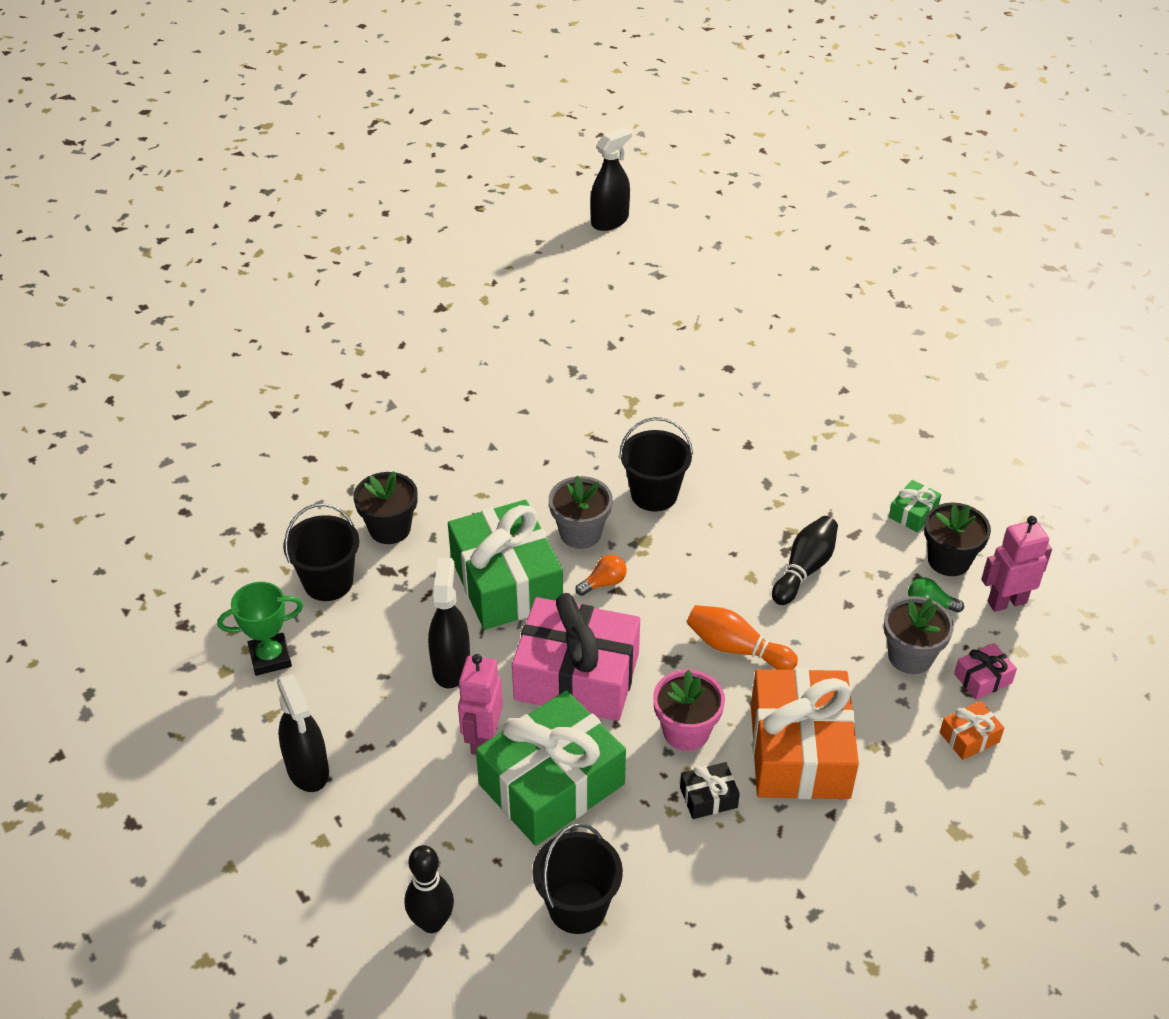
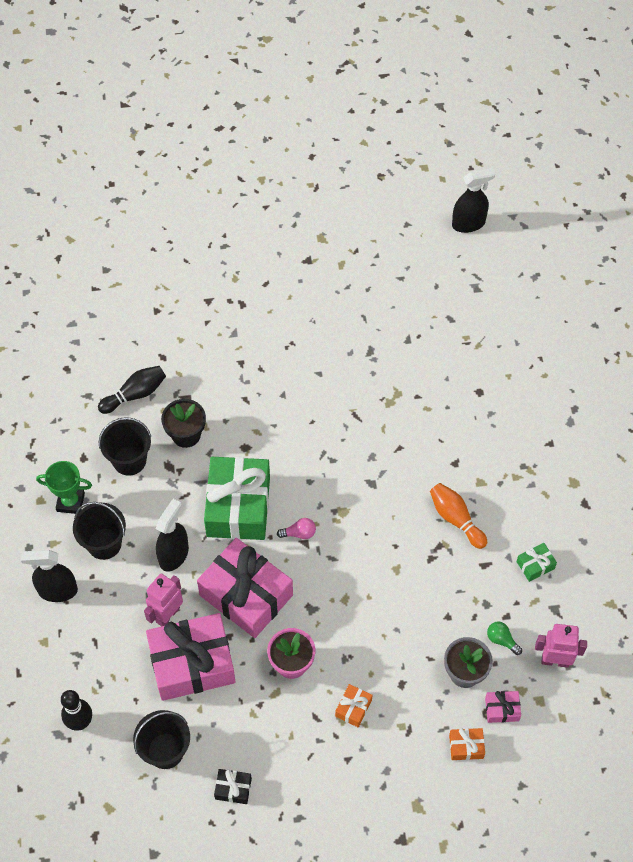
camera: 25 degrees right, 15 degrees up
(308, 769) = (57, 591): black spray bottle -> black spray bottle turned 90 degrees clockwise
(551, 784) = (192, 663): green gift -> pink gift
(580, 533) = (304, 488): grey flower pot -> none
(604, 583) = (299, 533): orange light bulb -> pink light bulb
(654, 494) = (369, 477): black bucket -> black bucket (104, 543)
(708, 797) = (280, 714): black gift -> black gift (233, 788)
(736, 648) = (356, 618): orange bowling pin -> orange bowling pin (456, 519)
(799, 751) = (353, 708): orange gift -> orange gift, size x0.42
(804, 569) = (435, 578): black bowling pin -> black bowling pin (135, 394)
(949, 560) = (536, 612): black flower pot -> none

